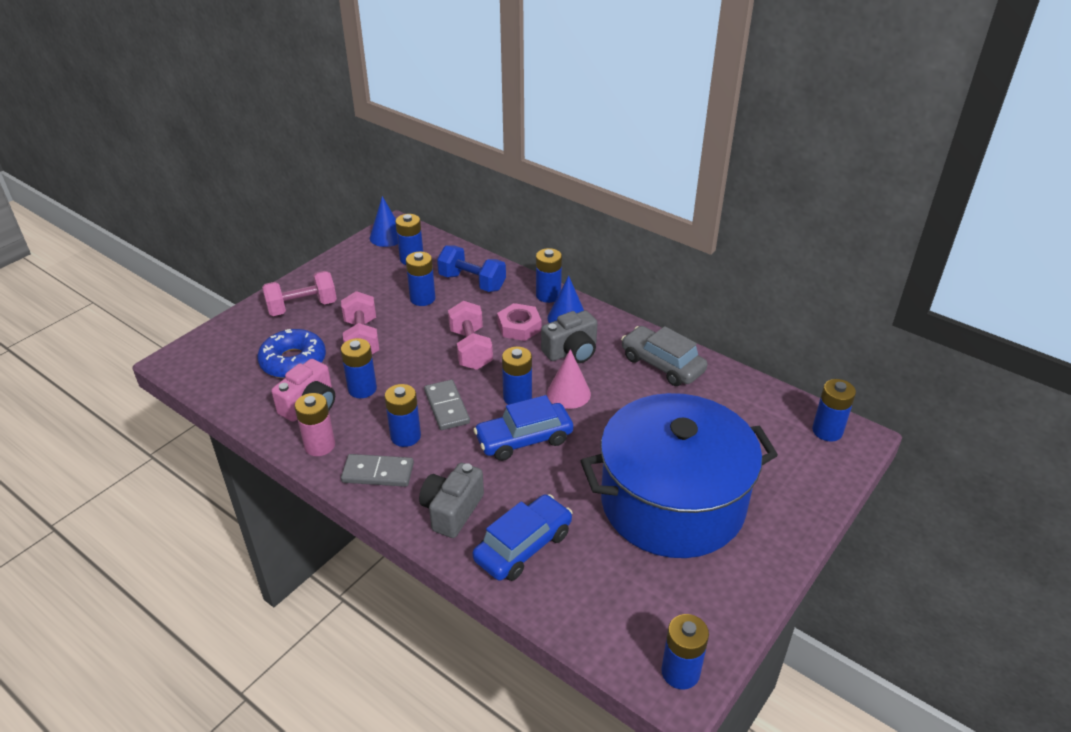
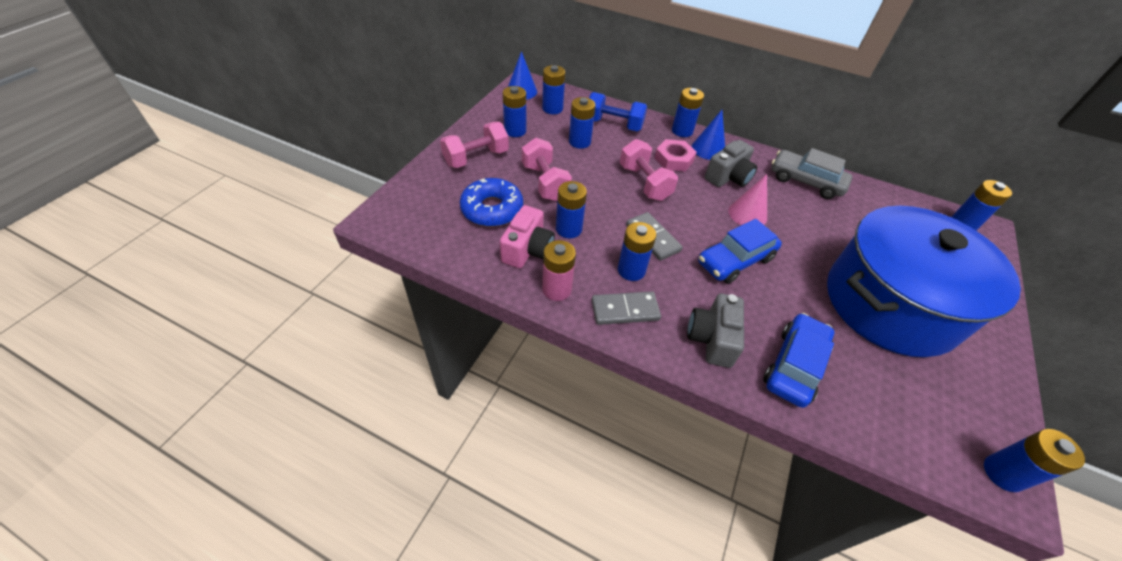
camera: 15 degrees left, 10 degrees up
(517, 397) = (708, 222): blue battery -> blue battery (515, 131)

